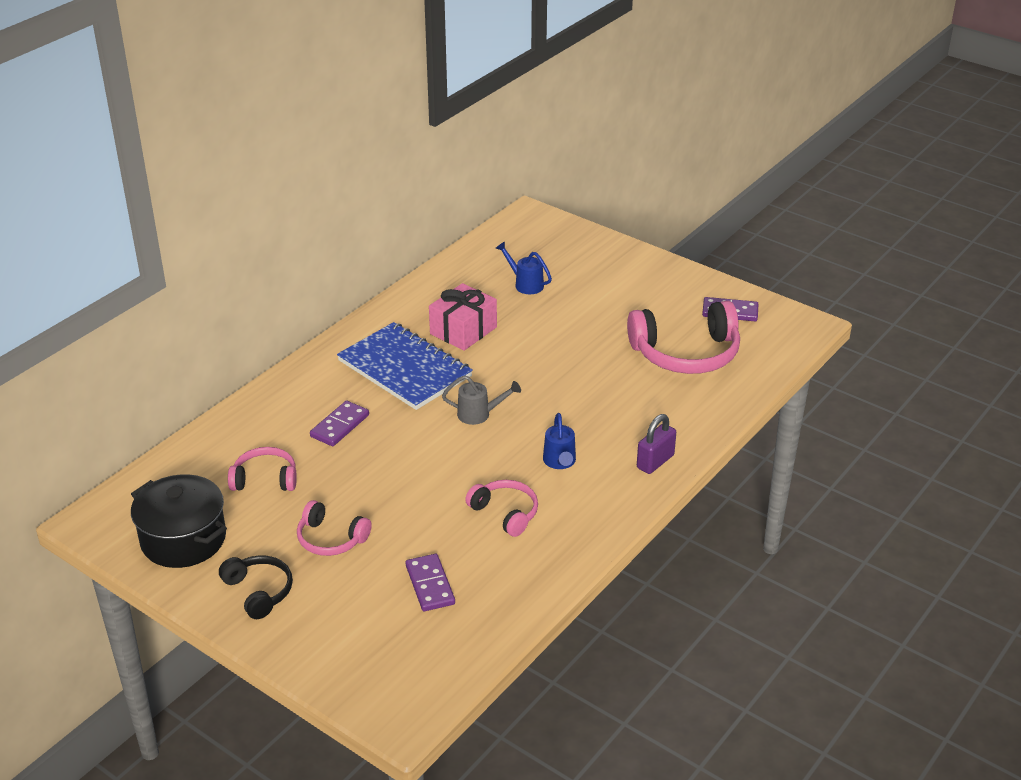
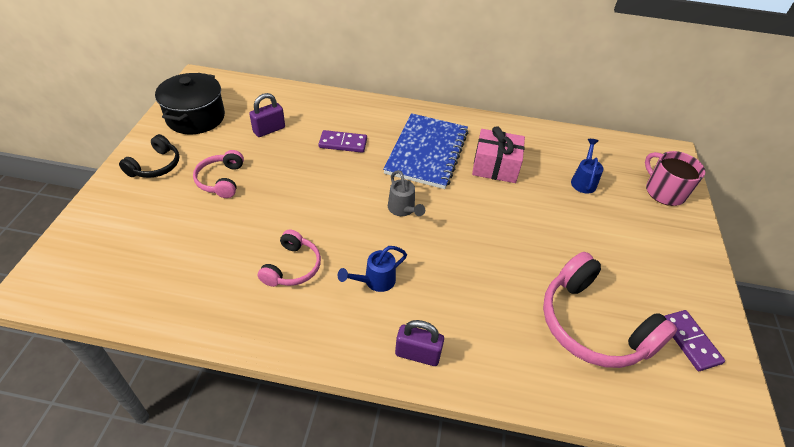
camera: 60 degrees right, 10 degrees up
(265, 479) = (269, 130): pink headphones -> purple padlock
(430, 585) = (189, 250): purple domino -> none
(573, 244) = (664, 191): none -> pink mug

